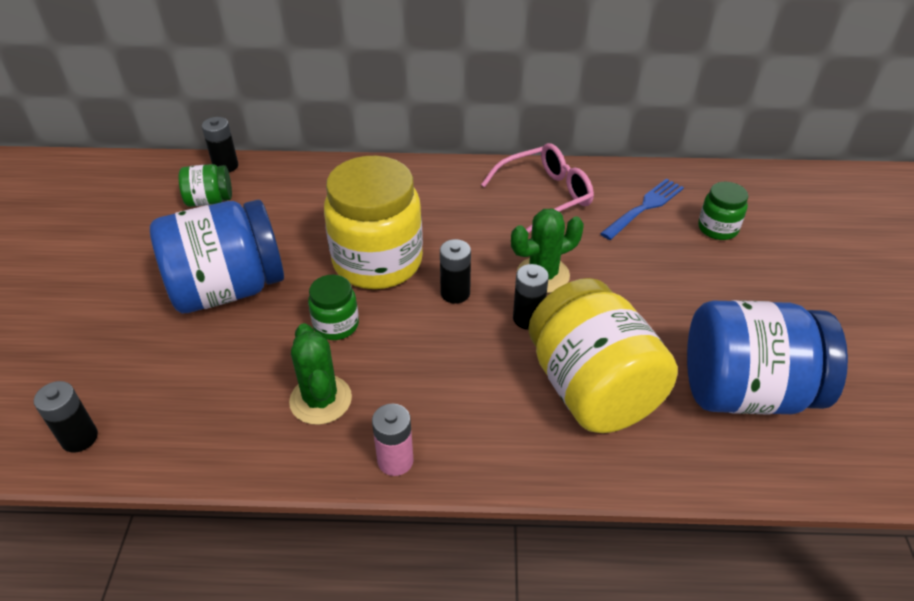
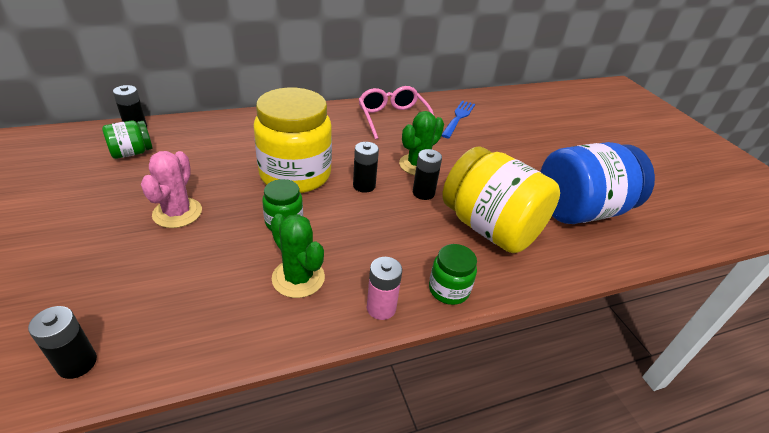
camera: 25 degrees left, 5 degrees down
(228, 289) = (177, 213): blue jar -> pink cactus
(546, 195) = (393, 118): pink glasses -> pink glasses turned 60 degrees counterclockwise
(717, 228) = (507, 123): green jar -> green jar (449, 290)

